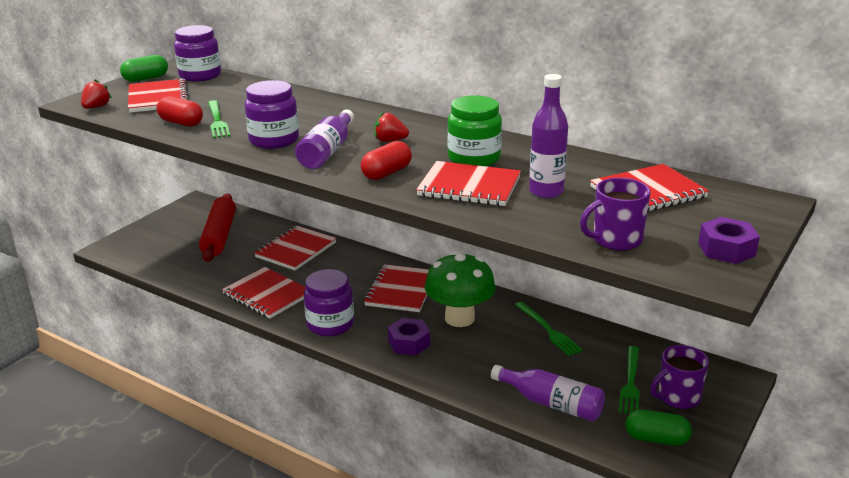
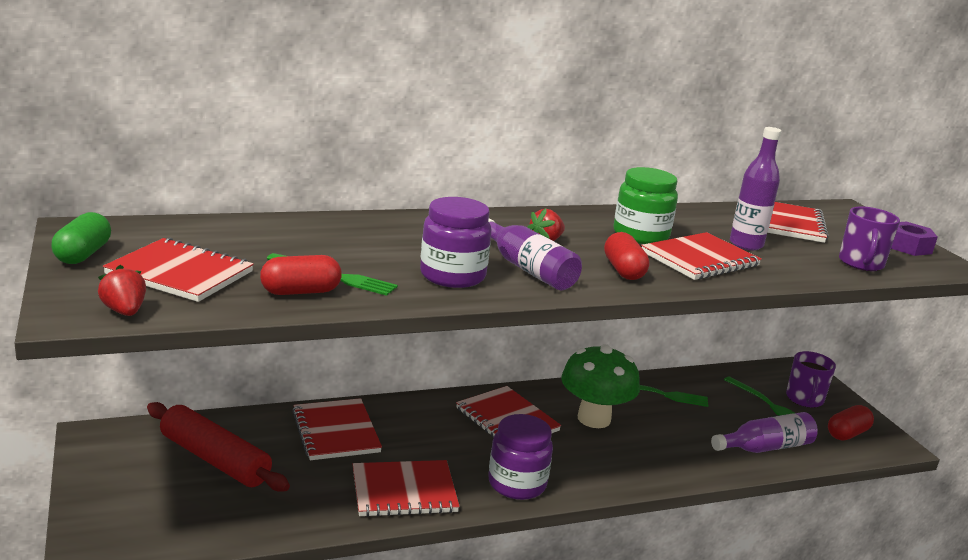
camera: 55 degrees left, 5 degrees down
(200, 75) = (152, 231): purple jar -> none
(409, 343) = (603, 461): purple nut -> none
(656, 439) = (847, 434): green capsule -> red capsule

